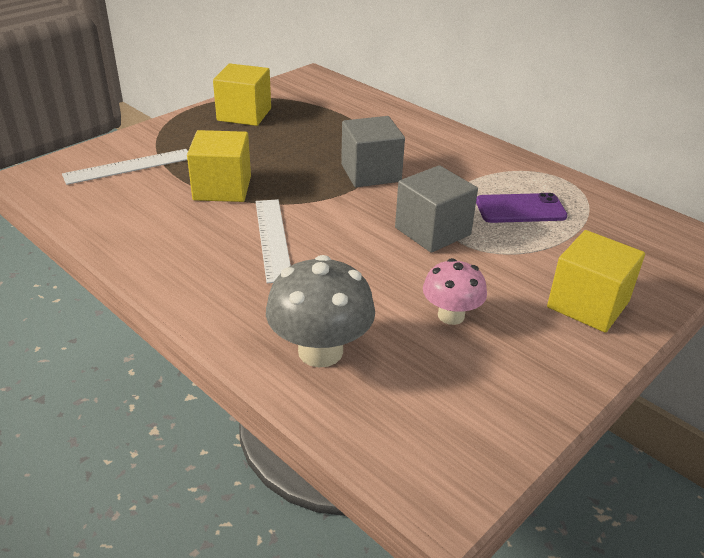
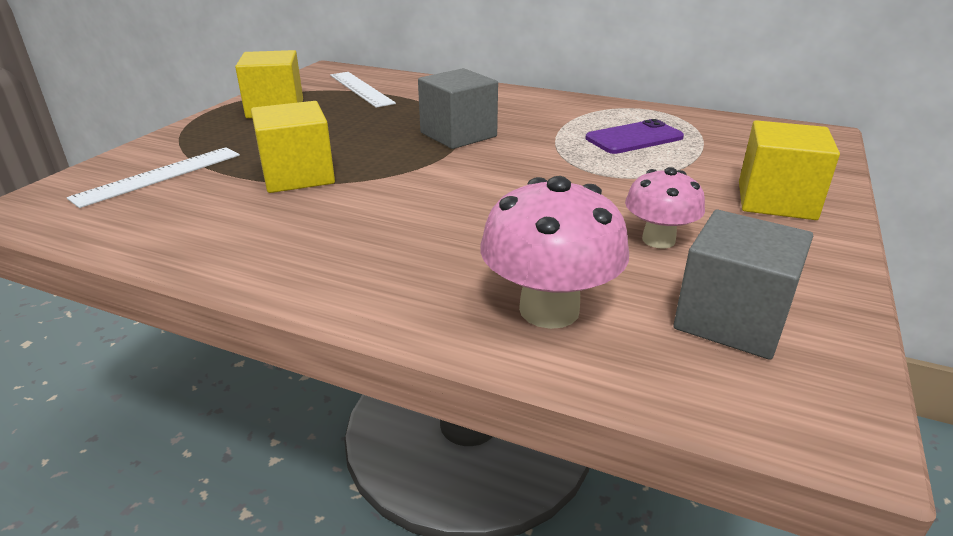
camera: 20 degrees left, 5 degrees down
(273, 238) = (397, 211): white ruler -> white ruler (361, 89)
(320, 351) = (549, 310): grey mushroom -> pink mushroom
(432, 231) = (567, 171): grey cube -> grey cube (731, 319)

